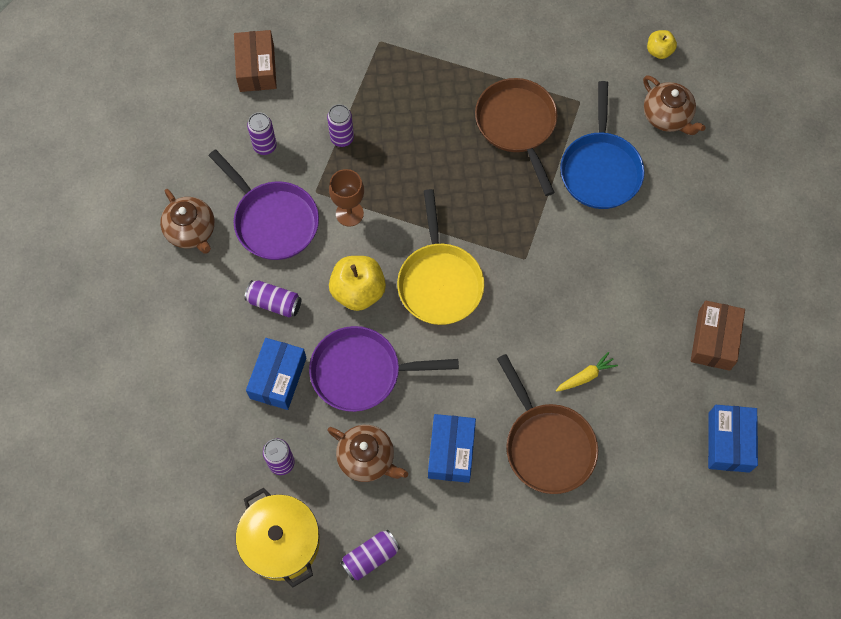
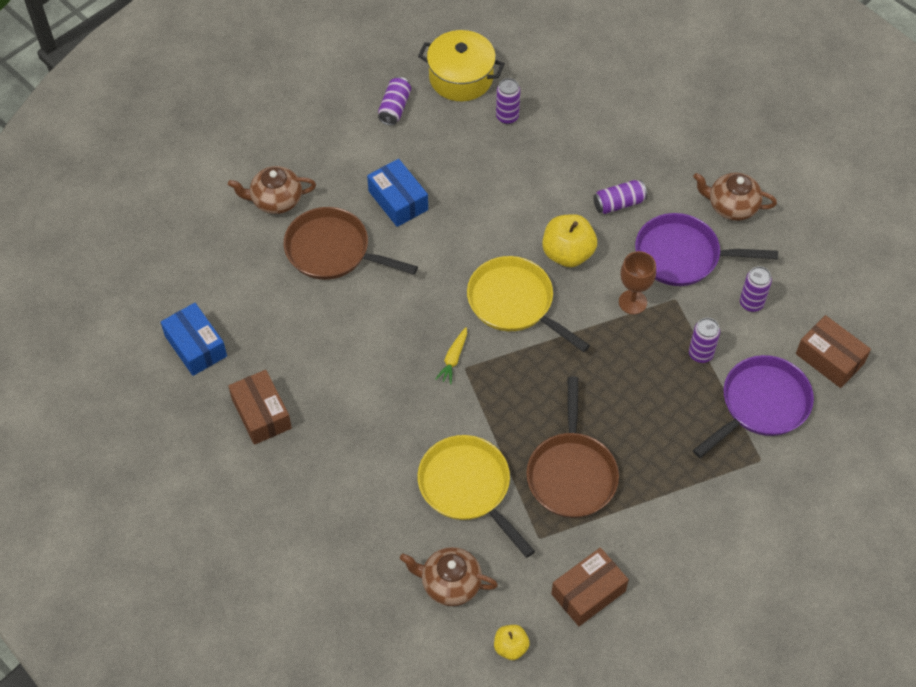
camera: 140 degrees right, 10 degrees down
(278, 378) = (563, 161): blue box -> none
(362, 372) = (509, 205): purple pan -> purple pan (760, 405)
(367, 458) = (452, 158): brown teapot -> brown teapot (275, 200)
(517, 126) = (571, 473): brown pan -> brown pan turned 60 degrees clockwise
(578, 46) = (588, 592): none -> brown box
(586, 376) = (343, 316): yellow carrot -> yellow carrot (453, 359)
(600, 169) = (468, 488): blue pan -> yellow pan

